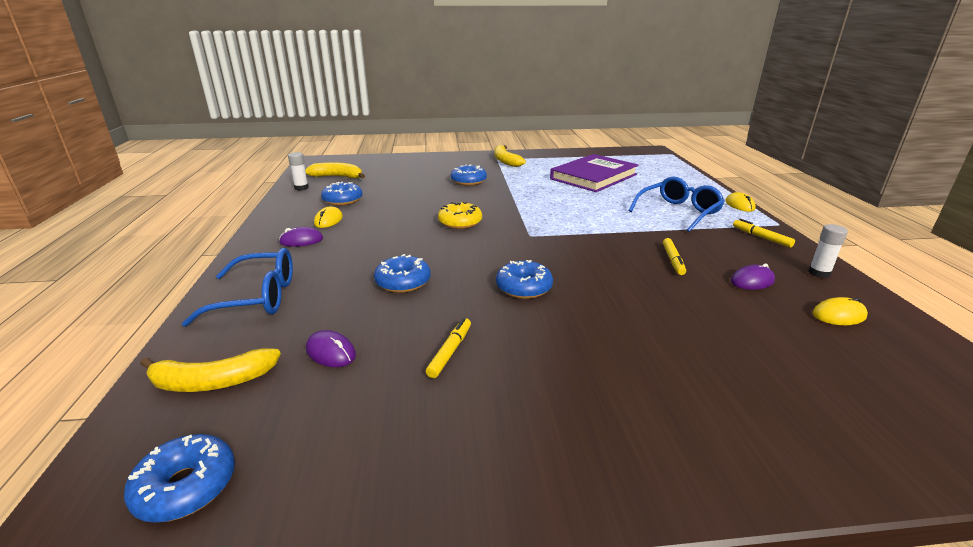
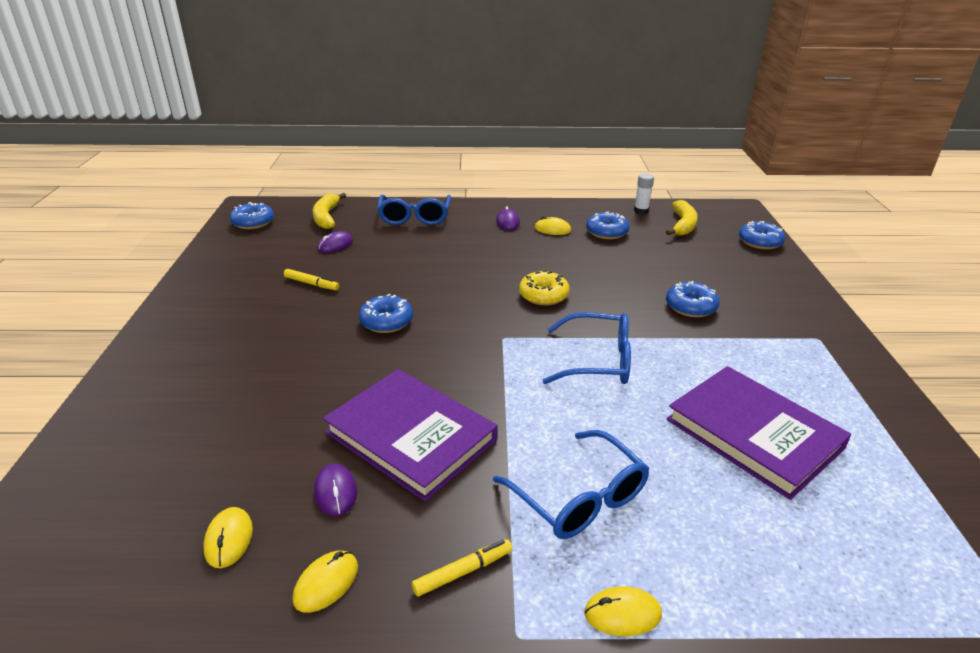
camera: 95 degrees right, 5 degrees up
(403, 282) = (418, 266): blue donut -> blue donut (760, 242)
(505, 161) = (809, 346): yellow banana -> none
(546, 206) = (598, 361): none -> blue glasses
(673, 260) = (411, 436): yellow marker -> purple book
(819, 273) = (326, 583): white glue stick -> yellow mouse

